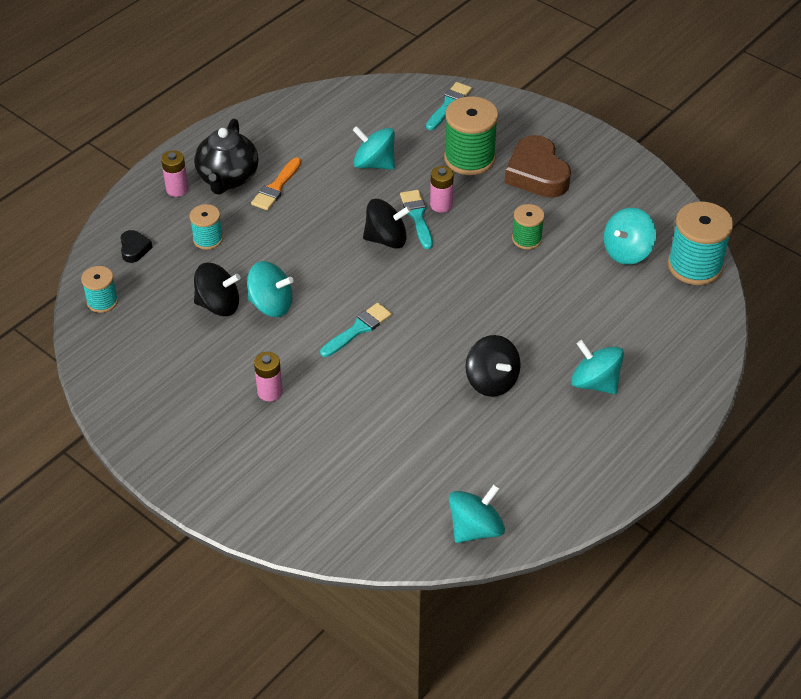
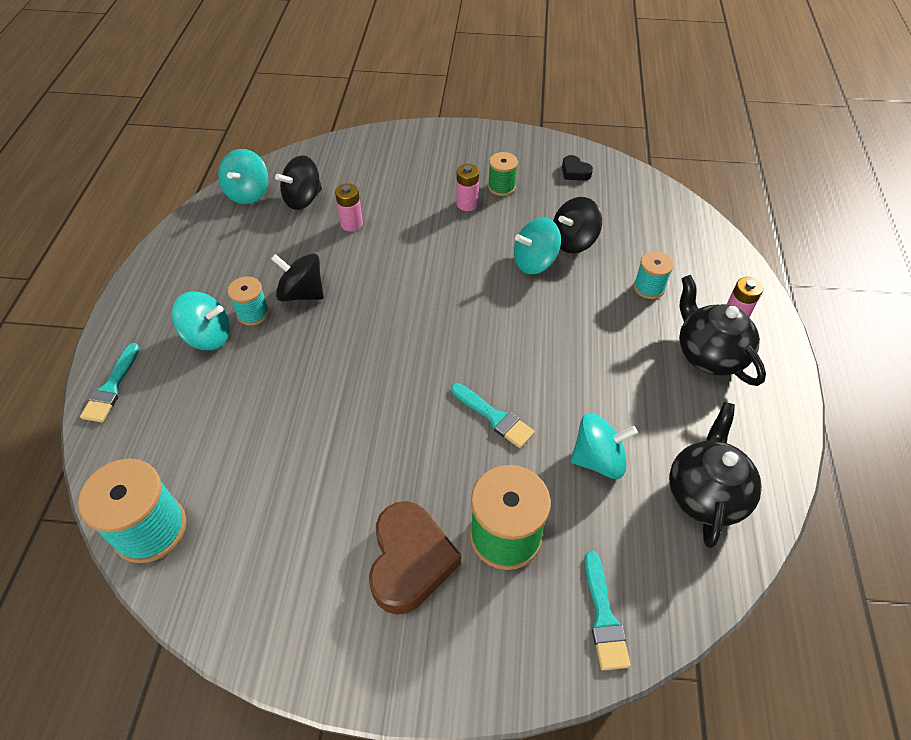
camera: 145 degrees right, 5 degrees up
(102, 301) = (657, 201): turquoise spool -> turquoise spool (253, 313)
(134, 249) = (691, 249): black heart -> black heart (575, 172)
(276, 187) = (656, 371): orange brush -> none
(331, 120) = (705, 494): none -> black teapot
(358, 329) = (446, 279): turquoise brush -> turquoise brush (112, 387)
(386, 239) = (500, 374): black spinning top -> black spinning top (303, 199)
(441, 205) = (483, 446): pink battery -> pink battery (351, 224)
(526, 239) = (362, 455): green spool -> green spool (501, 187)
(537, 174) = (410, 561): brown heart -> brown heart turned 60 degrees clockwise
(627, 252) = (240, 503): turquoise spinning top -> none

